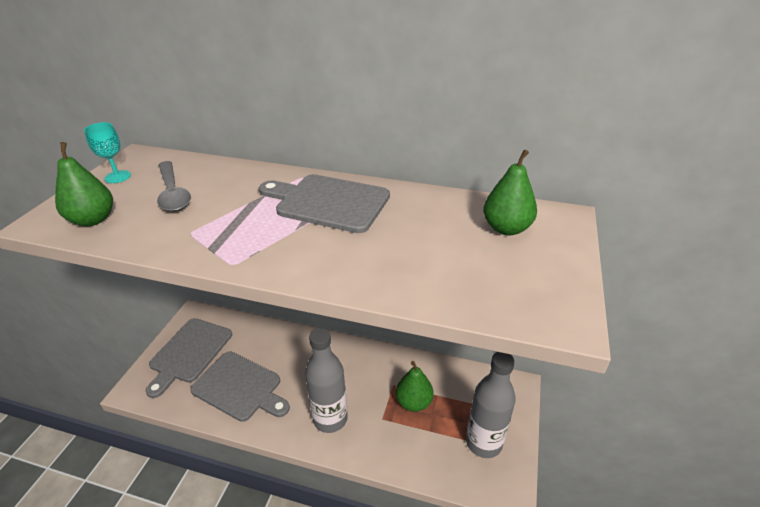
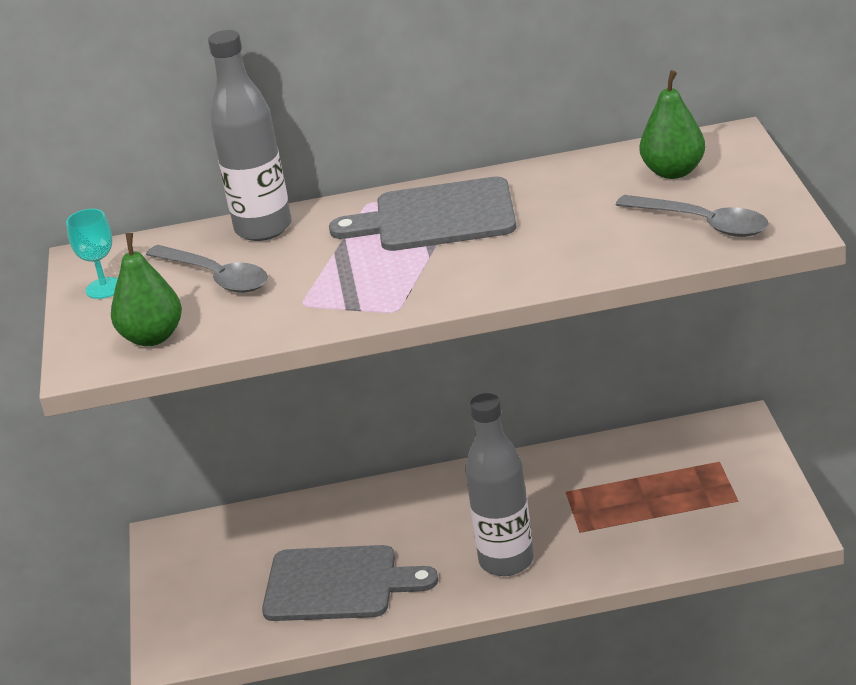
camera: 20 degrees left, 5 degrees down
(189, 352) = (212, 581): grey cutting board -> none
(414, 402) = (610, 497): green pear -> none
(483, 442) = (733, 499): grey bottle -> grey bottle (263, 228)
(498, 283) = (702, 223): none -> grey spoon

